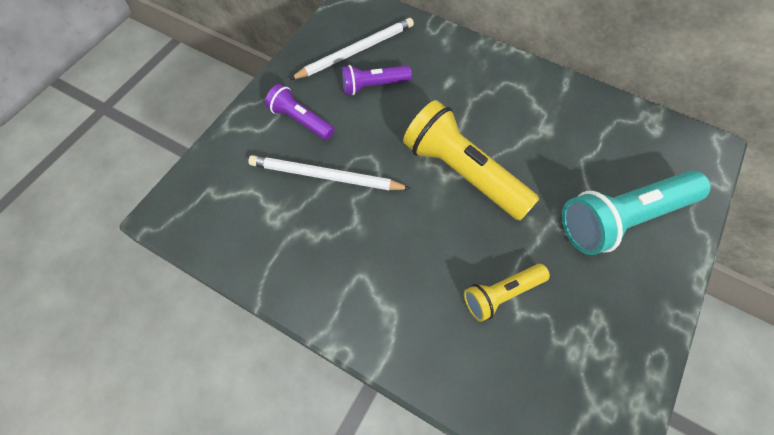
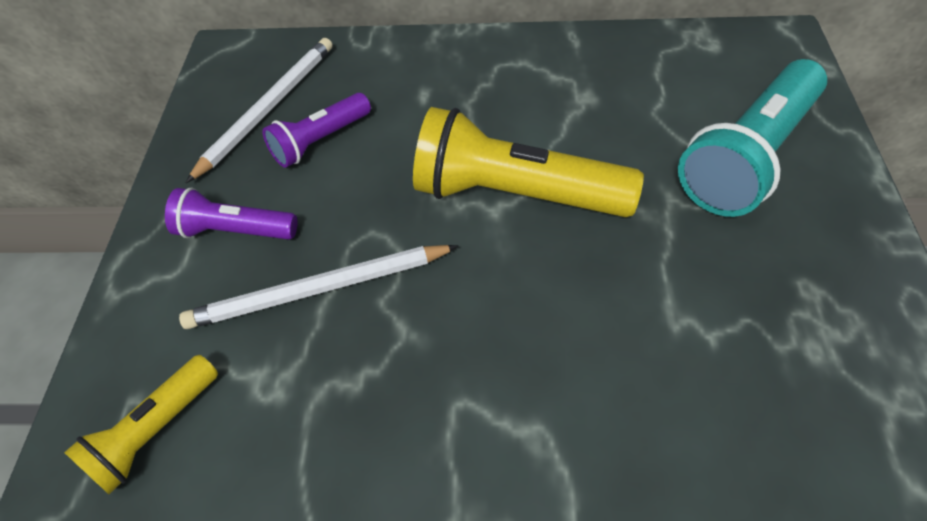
camera: 25 degrees left, 10 degrees down
(501, 294) = (671, 323): yellow flashlight -> yellow flashlight (154, 432)

